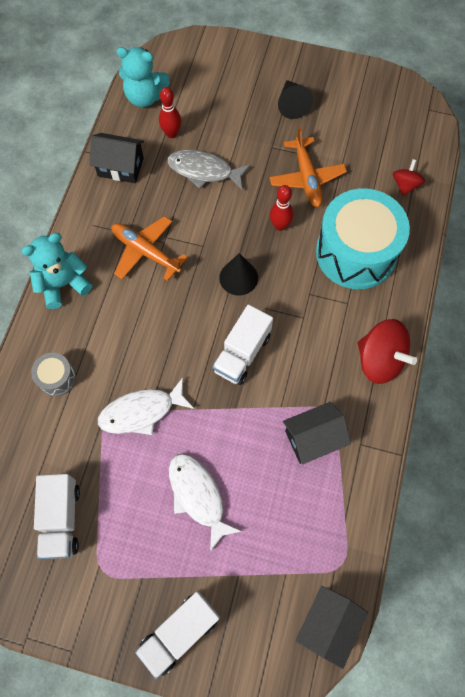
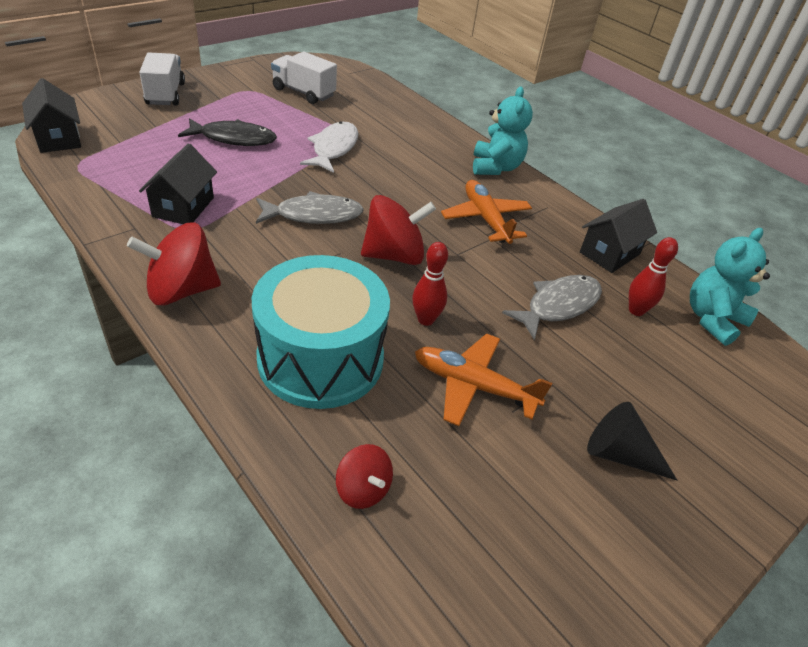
camera: 120 degrees right, 25 degrees down
(57, 378) = (410, 131): grey drum -> none
(146, 252) = (486, 219): orange plane -> orange plane turned 90 degrees counterclockwise
(198, 496) = (234, 138): white fish -> black fish
(238, 277) = (394, 255): black cone -> red spinning top
(242, 353) = (314, 215): white truck -> grey fish

